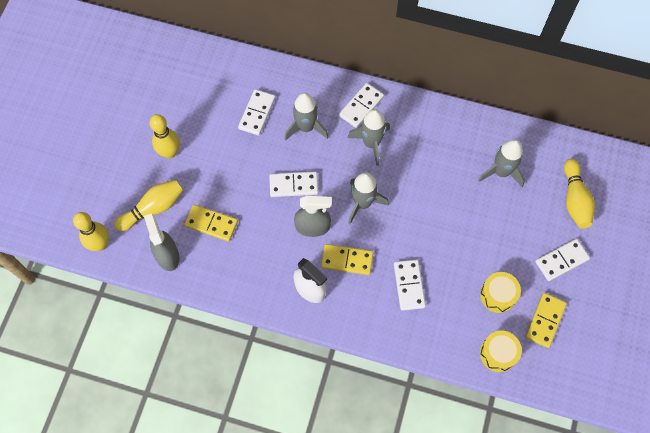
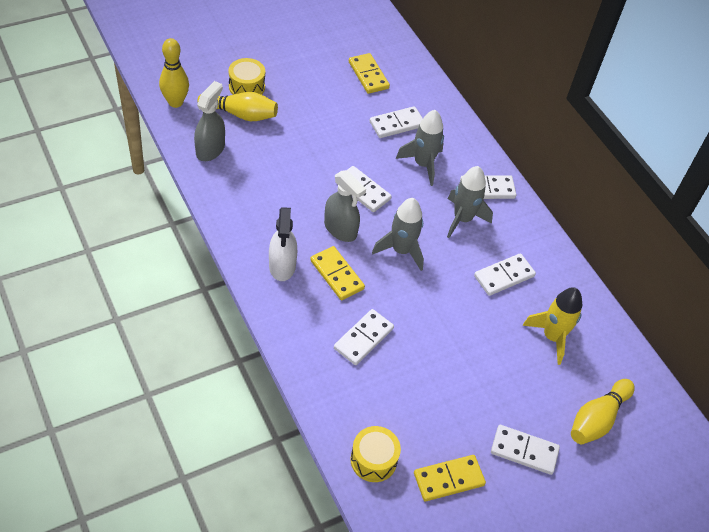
camera: 40 degrees right, 15 degrees down
(170, 152) = (299, 93): yellow bowling pin -> none
(211, 224) = (268, 159): yellow domino -> yellow domino (368, 75)
(435, 159) = (504, 276): none -> white domino
(498, 295) = (430, 419): yellow drum -> yellow drum (247, 87)
(501, 172) = (552, 337): grey rocket -> yellow rocket

